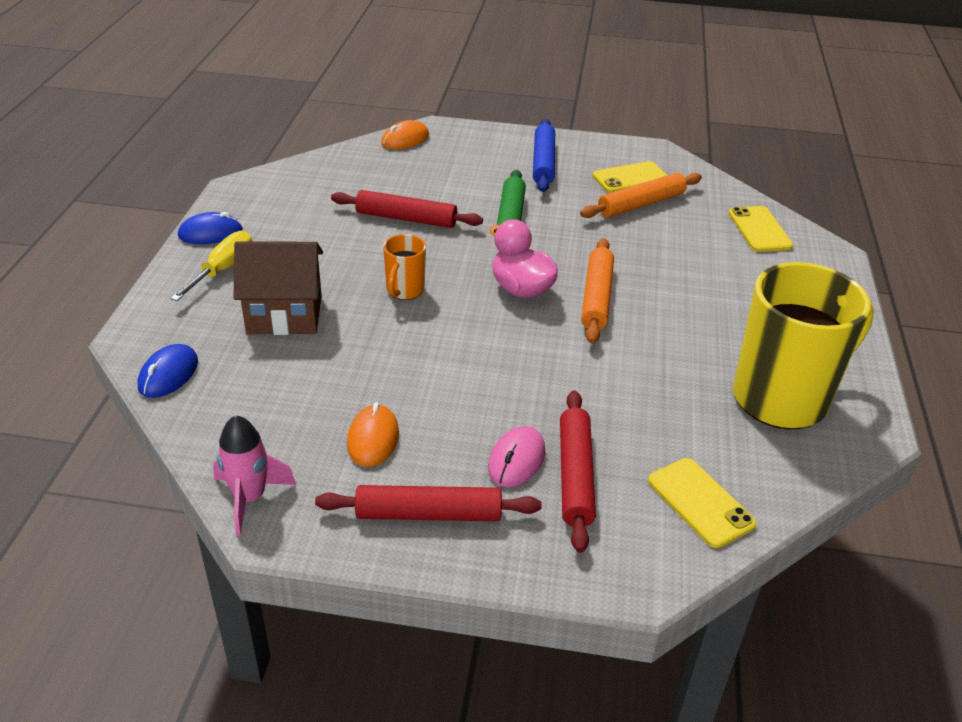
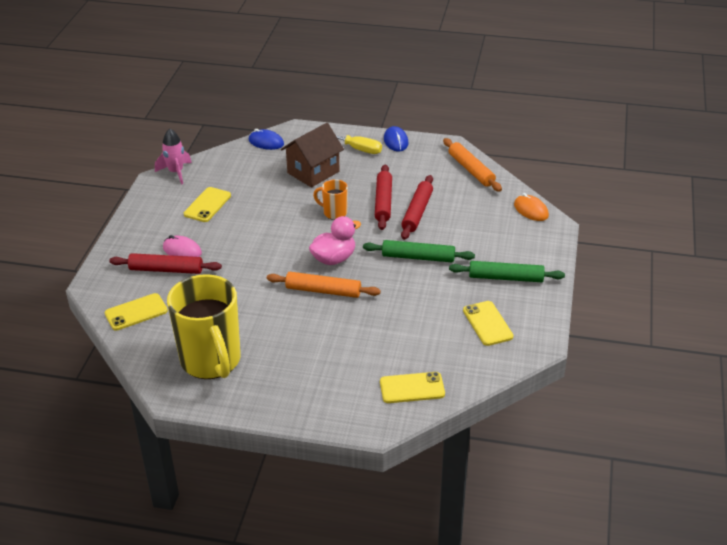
camera: 95 degrees right, 0 degrees up
(284, 314) = (313, 172): brown house -> brown house turned 45 degrees clockwise
(373, 439) = (207, 205): orange mouse -> yellow phone
(428, 514) = (153, 222): red rolling pin -> red rolling pin (383, 202)
(543, 163) = (505, 278): blue rolling pin -> green rolling pin
(641, 204) = (446, 325): orange rolling pin -> orange rolling pin (471, 170)

